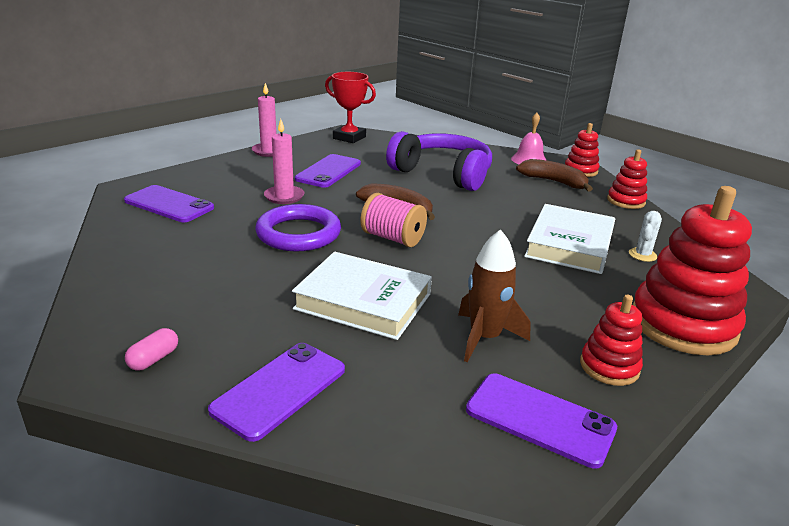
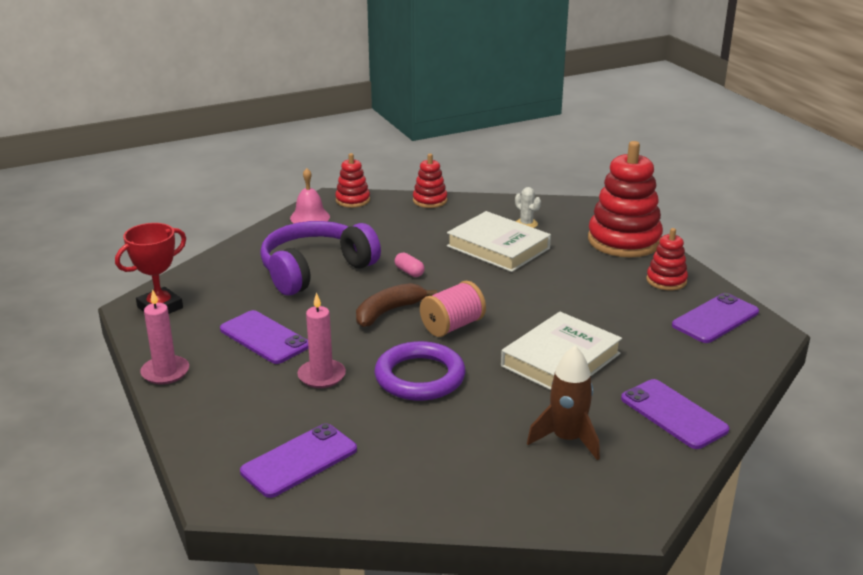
camera: 70 degrees left, 0 degrees up
(154, 359) = (624, 474): pink capsule -> pink capsule (409, 272)
(484, 338) = (624, 317): brown rocket -> brown rocket (567, 439)
(554, 182) = (371, 220): brown banana -> none

